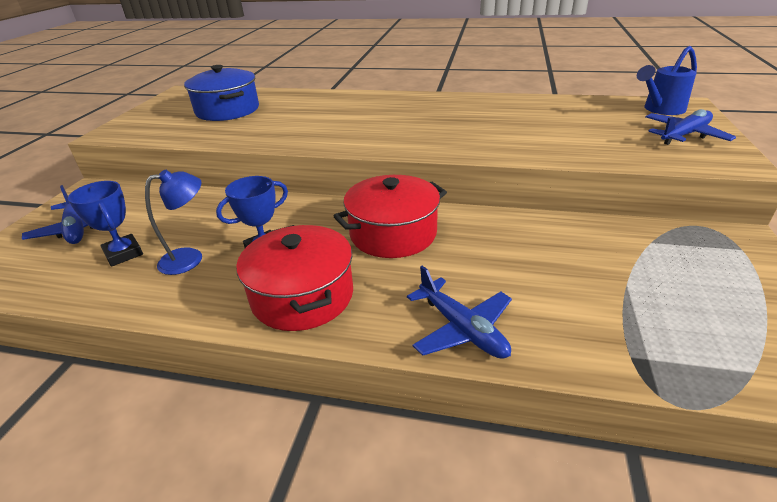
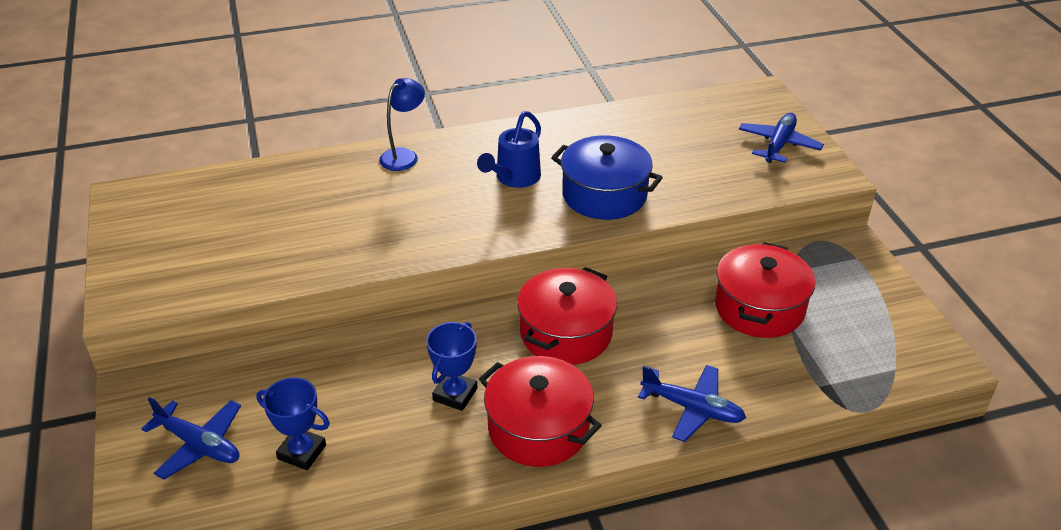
camera: 30 degrees left, 5 degrees up
(190, 258) = (385, 431): blue lamp -> blue lamp (404, 155)
(227, 110) = (246, 219): blue pot -> blue pot (604, 195)
(598, 263) = (759, 307): none -> red pot
(660, 109) = (743, 107): blue watering can -> blue watering can (514, 178)

